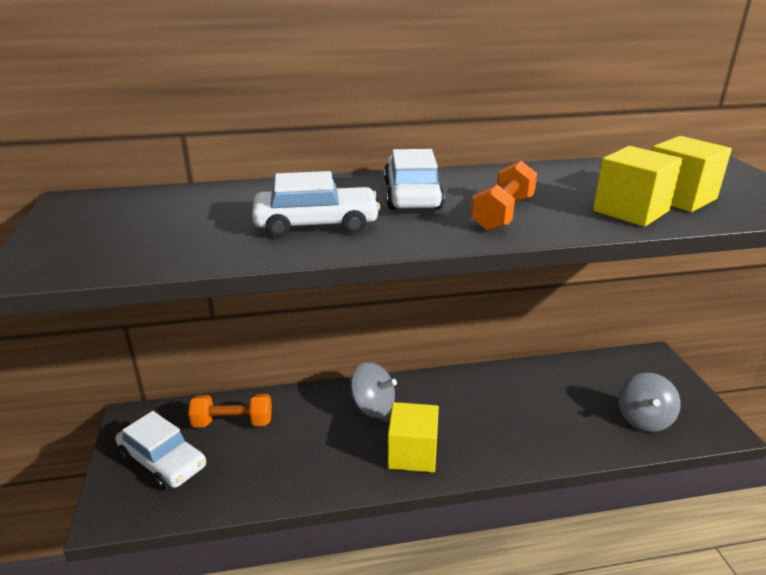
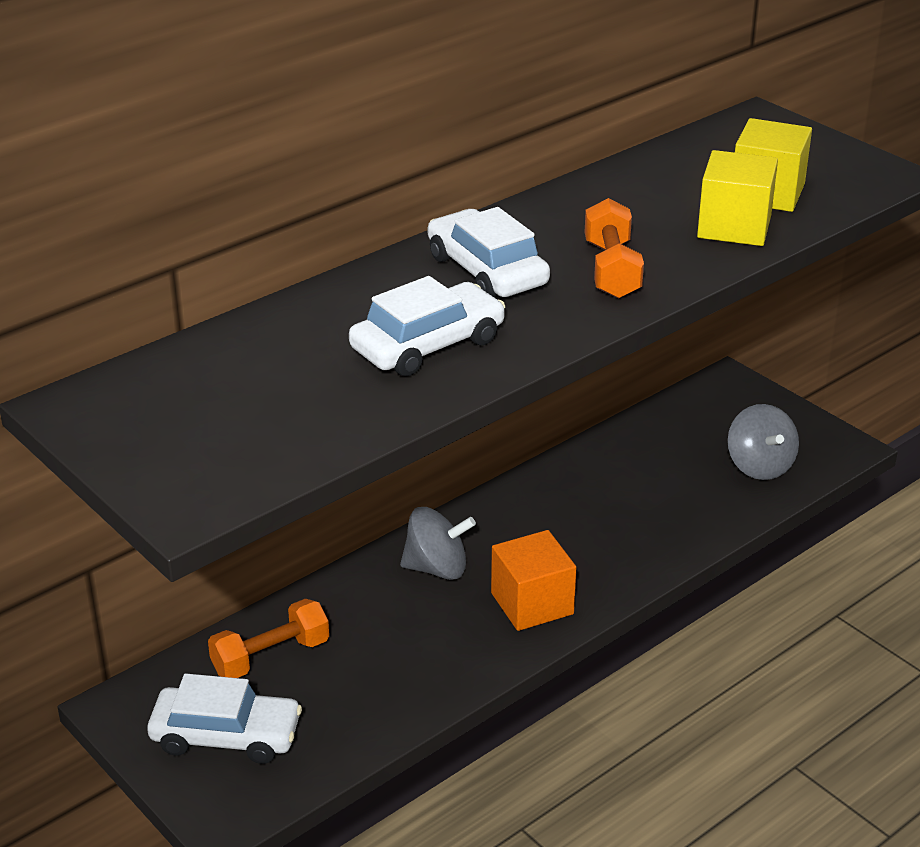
camera: 30 degrees left, 5 degrees up
(412, 453) = (532, 603): yellow cube -> orange cube

